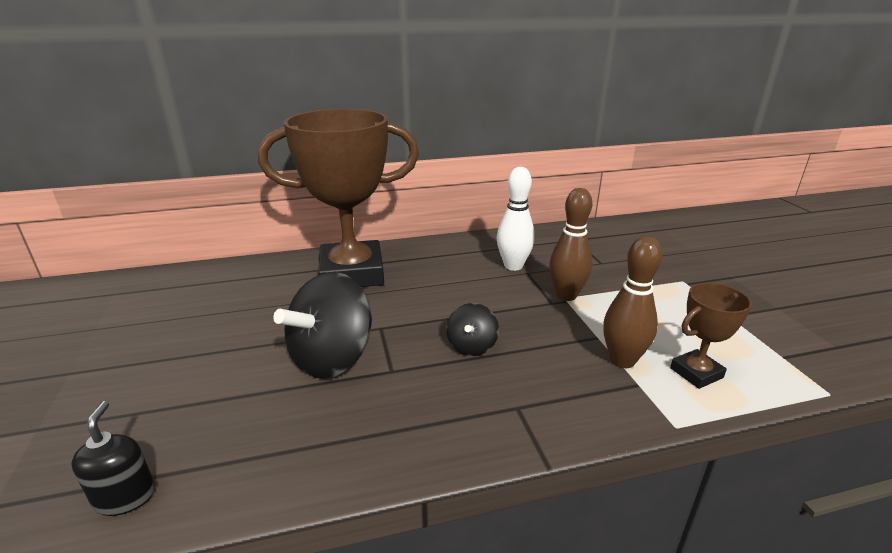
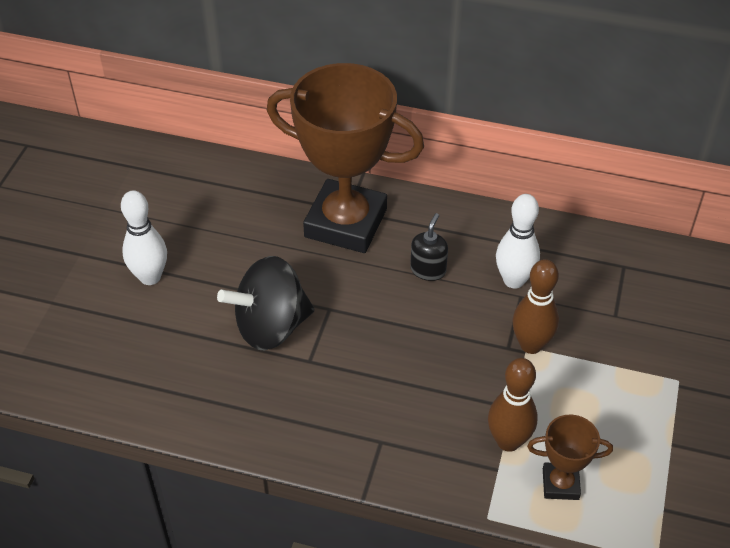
camera: 30 degrees right, 20 degrees up
(125, 496) = (91, 385): black soap dispenser -> black soap dispenser (428, 270)
(170, 364) = (150, 277): none -> white bowling pin
(471, 346) = (391, 366): black spinning top -> none

